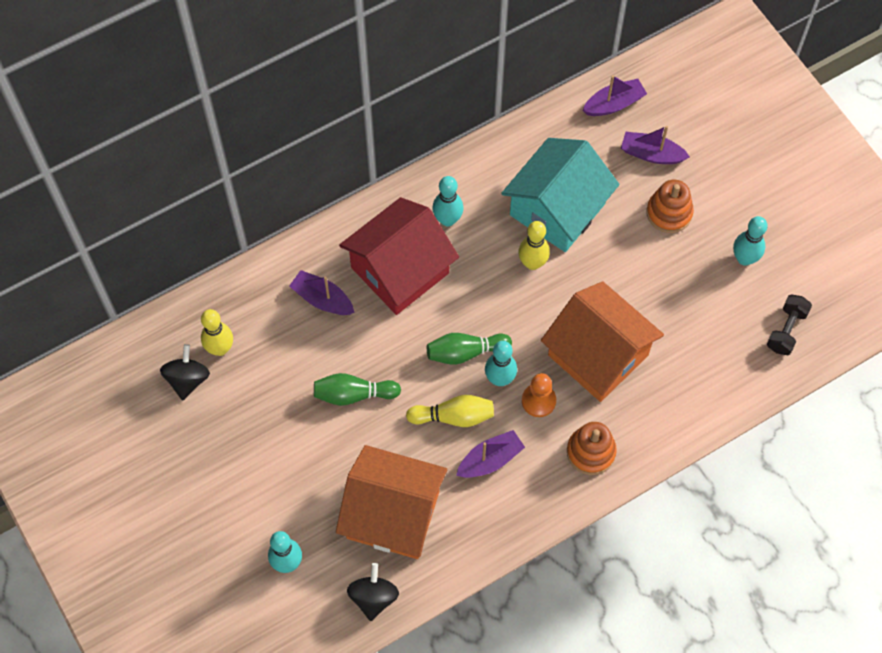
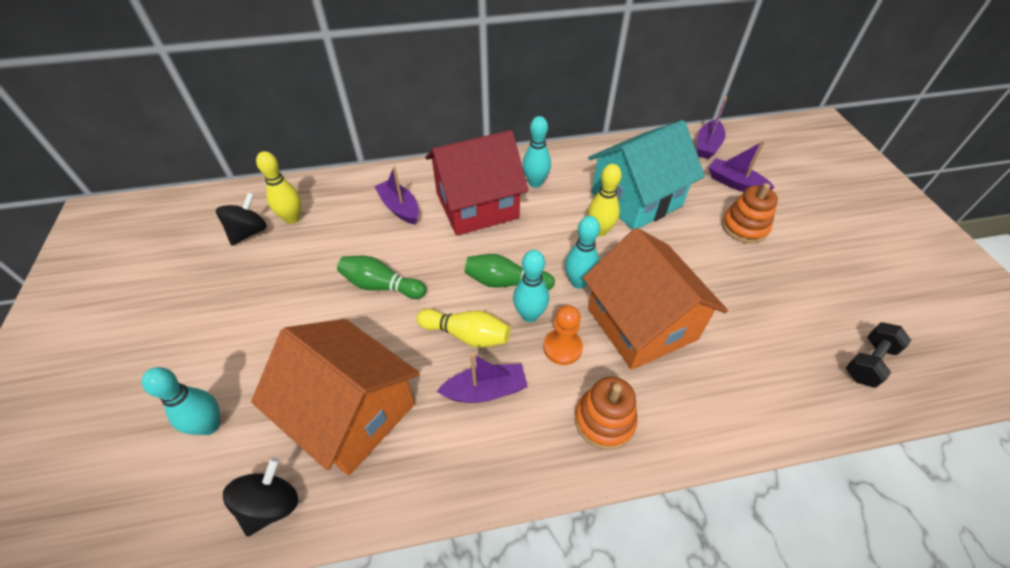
camera: 20 degrees right, 15 degrees down
(614, 104) = (707, 146): purple boat -> purple boat turned 120 degrees clockwise
(744, 258) = (821, 282): turquoise bowling pin -> turquoise bowling pin (578, 282)

